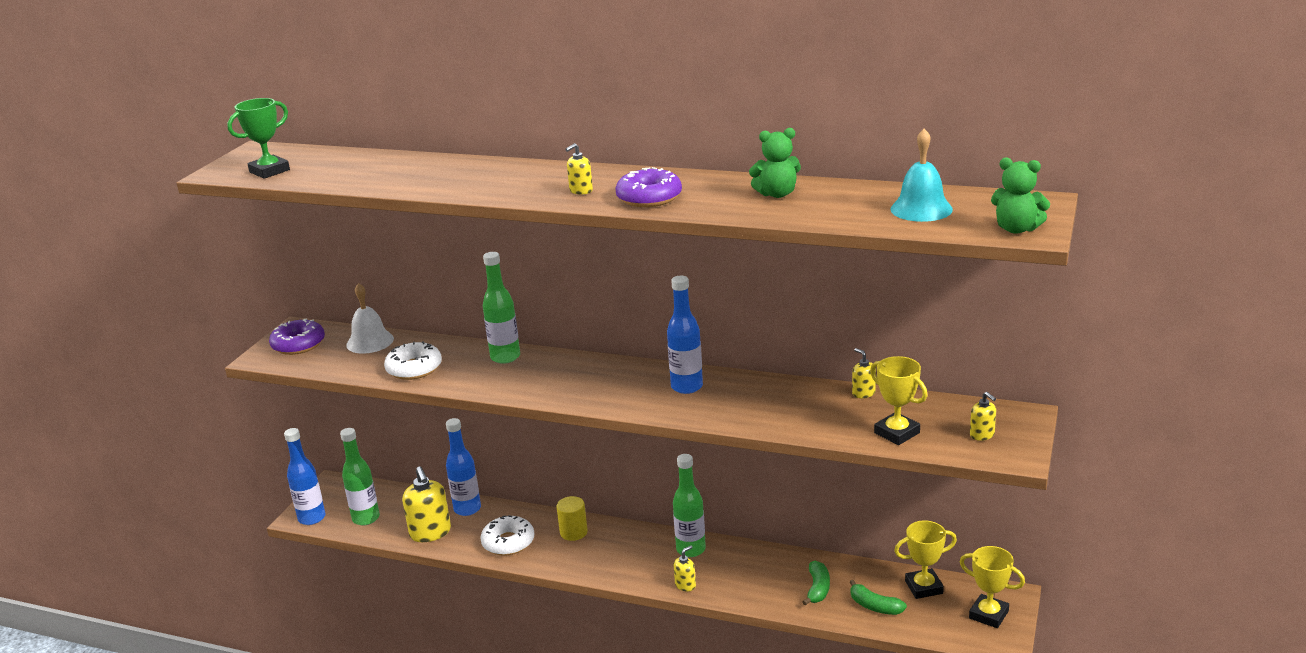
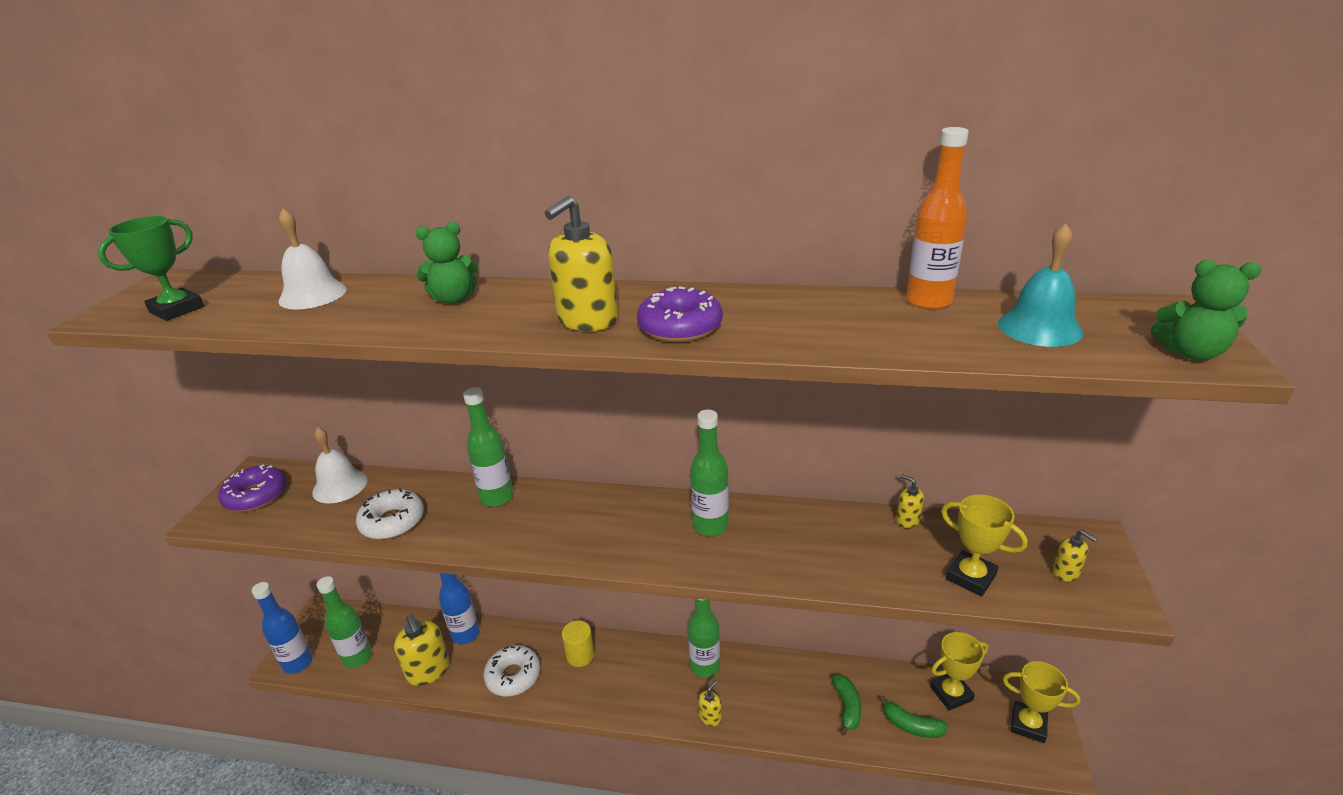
camera: 10 degrees left, 5 degrees up
(372, 165) = (312, 295): none -> white bell
(581, 191) = (587, 320): yellow soap dispenser -> yellow soap dispenser, size x1.97
(687, 387) = (710, 525): blue bottle -> green bottle
(777, 194) = (841, 314): green teddy bear -> green teddy bear (454, 299)
(852, 188) = (928, 301): none -> orange bottle

